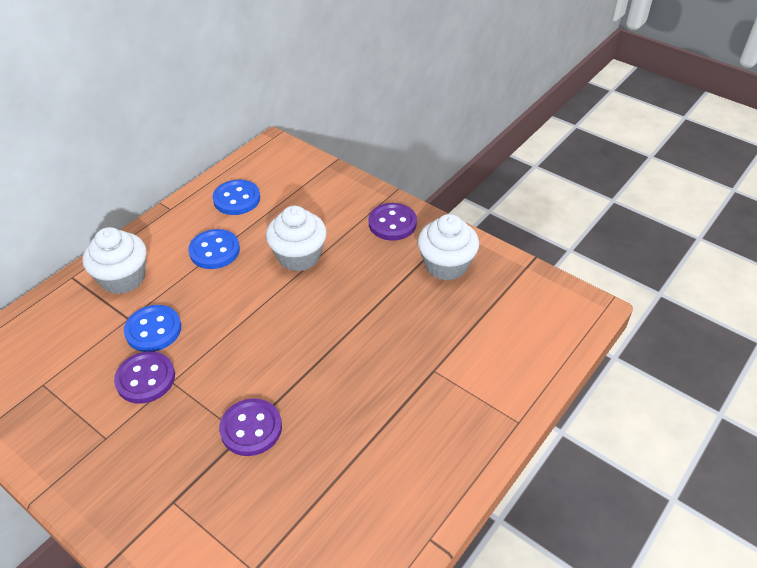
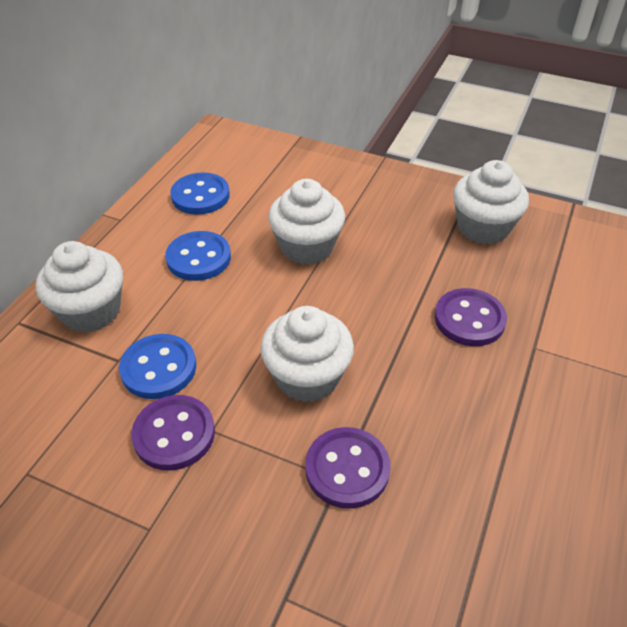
camera: 15 degrees left, 0 degrees up
(253, 357) = (307, 377): none -> white cupcake
(392, 223) = (398, 193): purple button -> purple button (469, 319)

